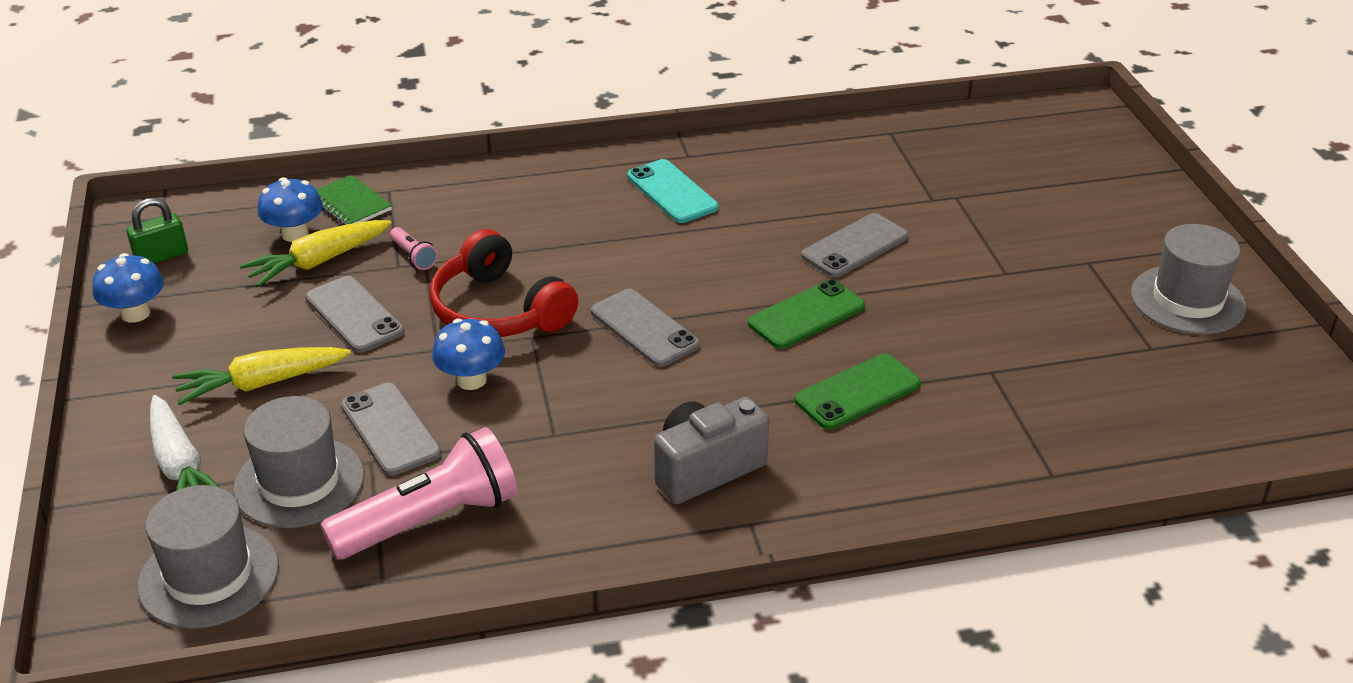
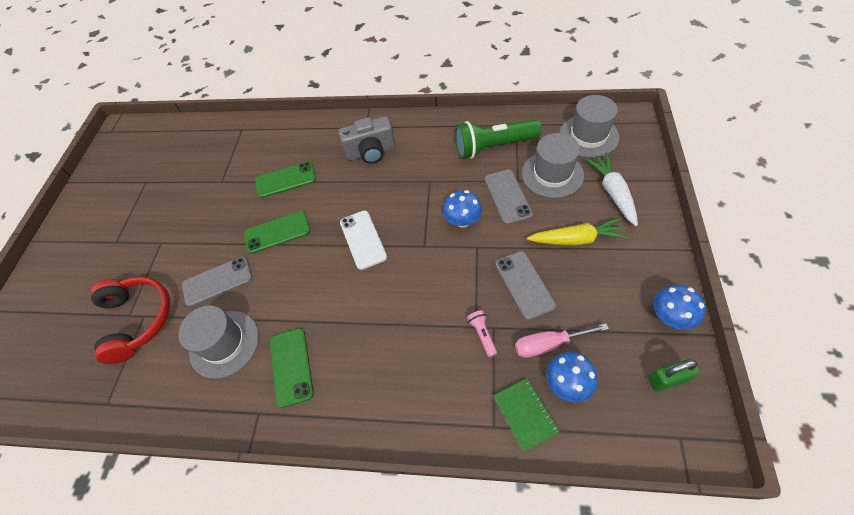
camera: 155 degrees left, 20 degrees up
(318, 262) = (548, 344): yellow carrot -> pink screwdriver
(431, 520) = (493, 147): pink flashlight -> green flashlight
(499, 310) = (437, 270): red headphones -> red headphones (138, 320)
(644, 328) = (363, 239): grey phone -> white phone
(672, 192) = (291, 366): turquoise phone -> green phone
(1187, 300) = (101, 206): grey hat -> grey hat (224, 343)

